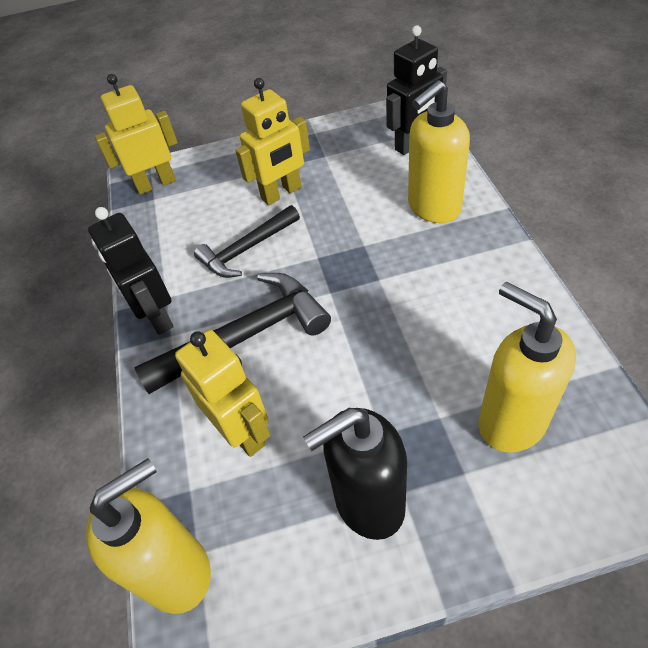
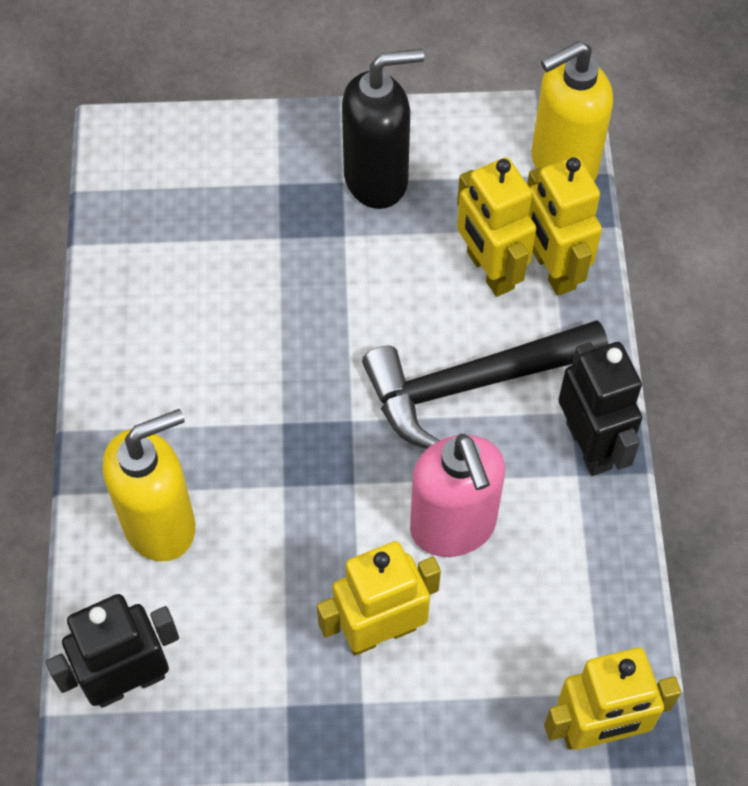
camera: 175 degrees left, 10 degrees up
(186, 447) = (552, 269): none -> yellow robot
(246, 249) = (453, 527): black hammer -> pink soap dispenser
(511, 422) = (212, 216): yellow soap dispenser -> none

